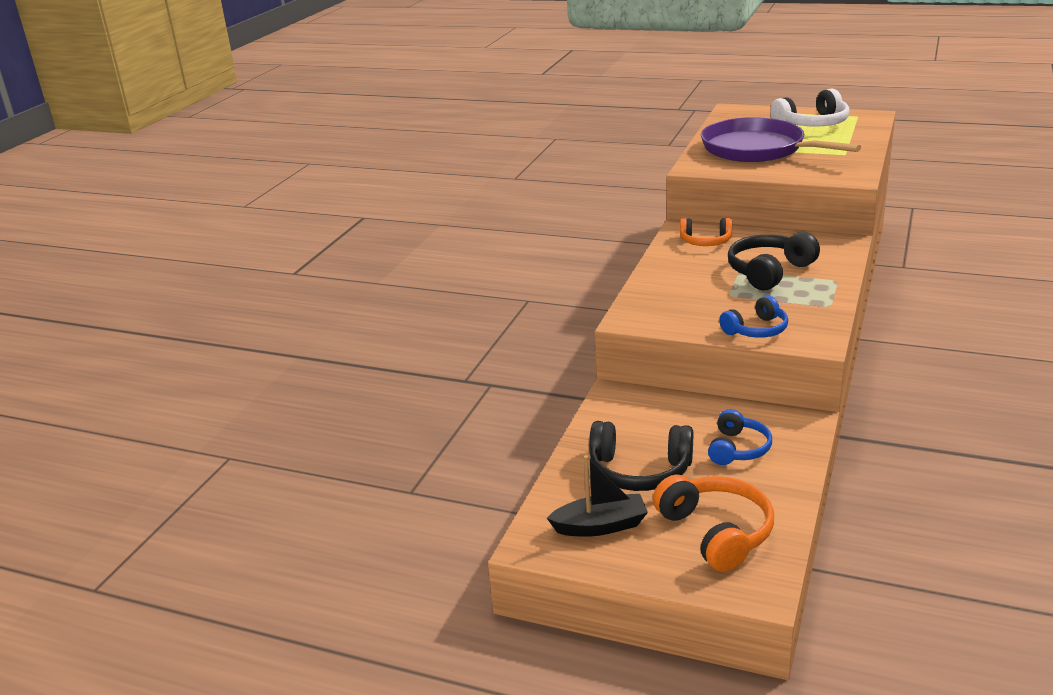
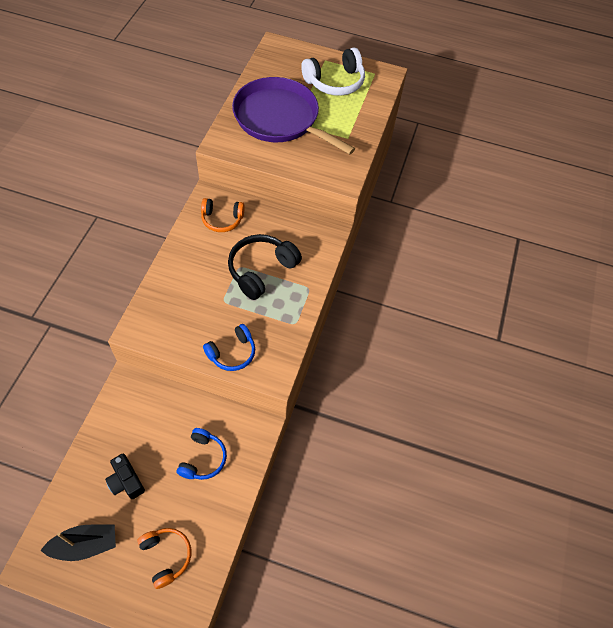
camera: 10 degrees left, 30 degrees up
(639, 471) = (126, 481): black headphones -> black camera
(716, 532) = (166, 556): orange headphones -> orange headphones, size x0.66

